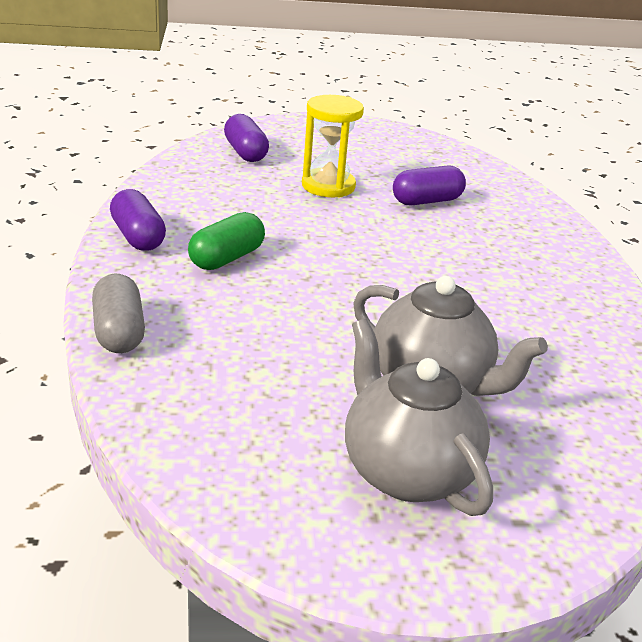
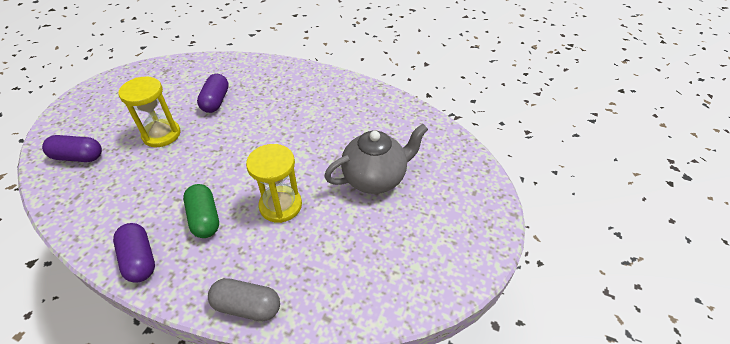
camera: 60 degrees left, 15 degrees up
(138, 237) = (139, 259): purple capsule -> purple capsule turned 60 degrees clockwise
(296, 309) = (280, 205): none -> yellow hourglass
(406, 471) = (430, 217): grey teapot -> none

